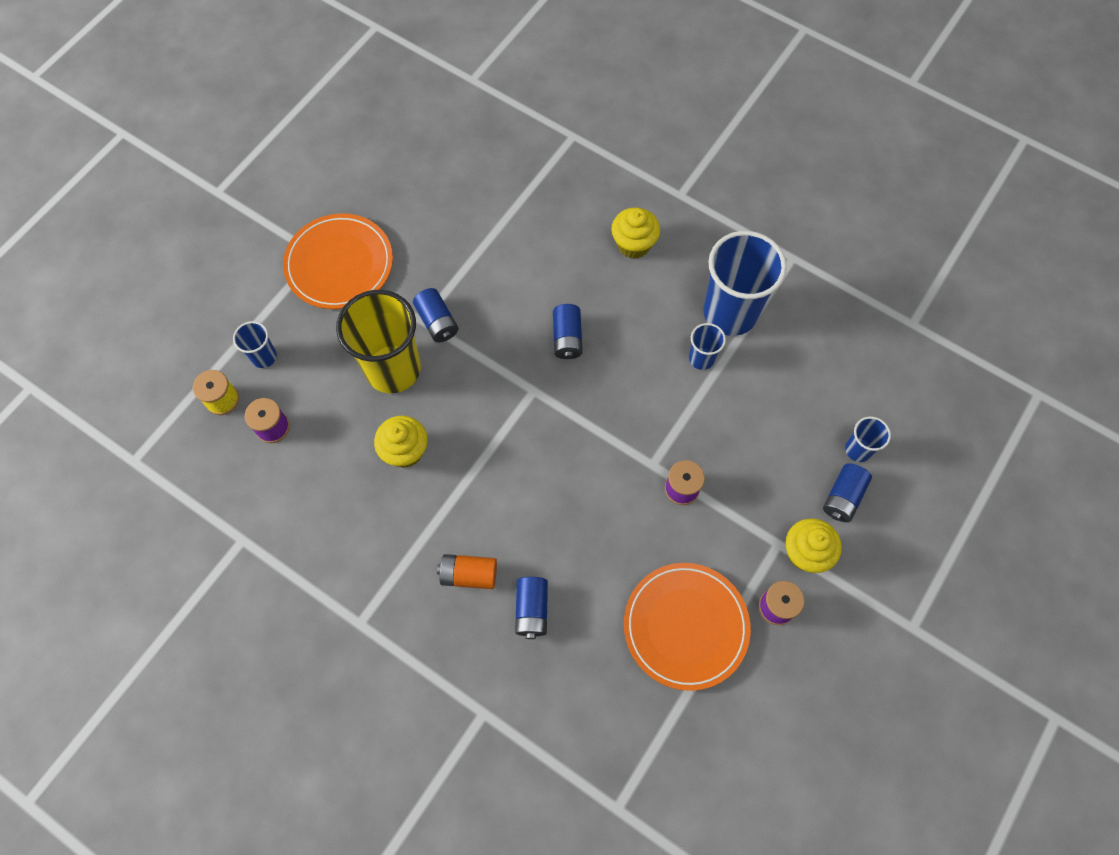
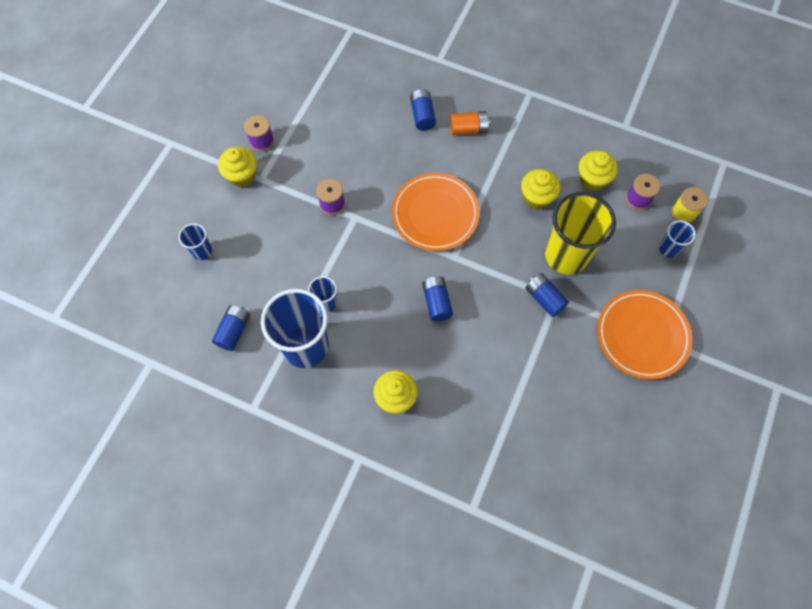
camera: 170 degrees right, 0 degrees up
(322, 465) = (592, 180): none -> yellow cupcake
(685, 626) = (321, 121): orange plate -> orange plate (435, 214)
(842, 497) = (215, 216): blue battery -> blue battery (234, 331)

